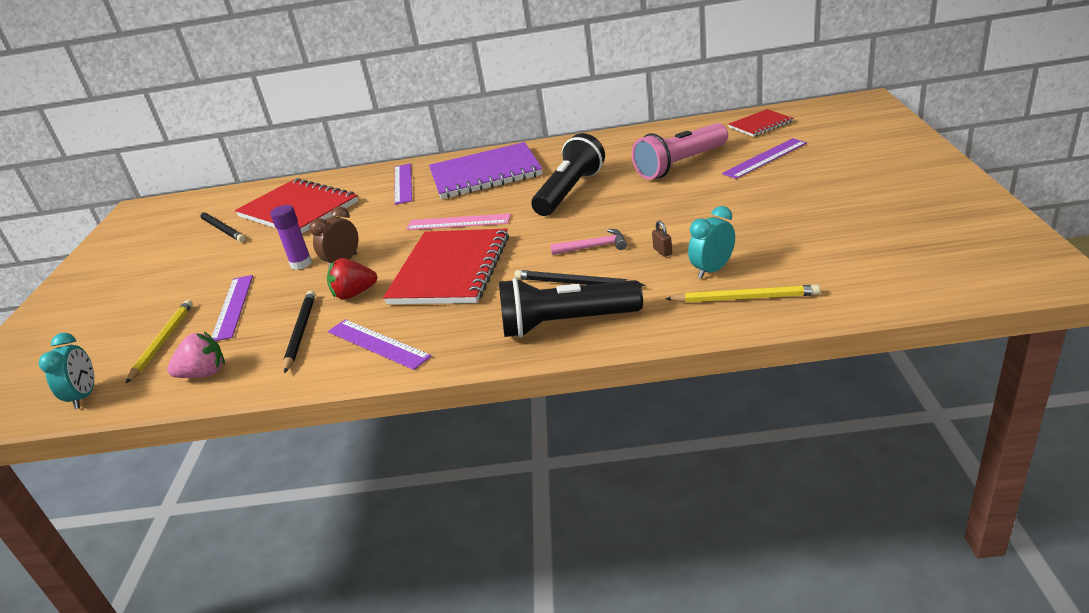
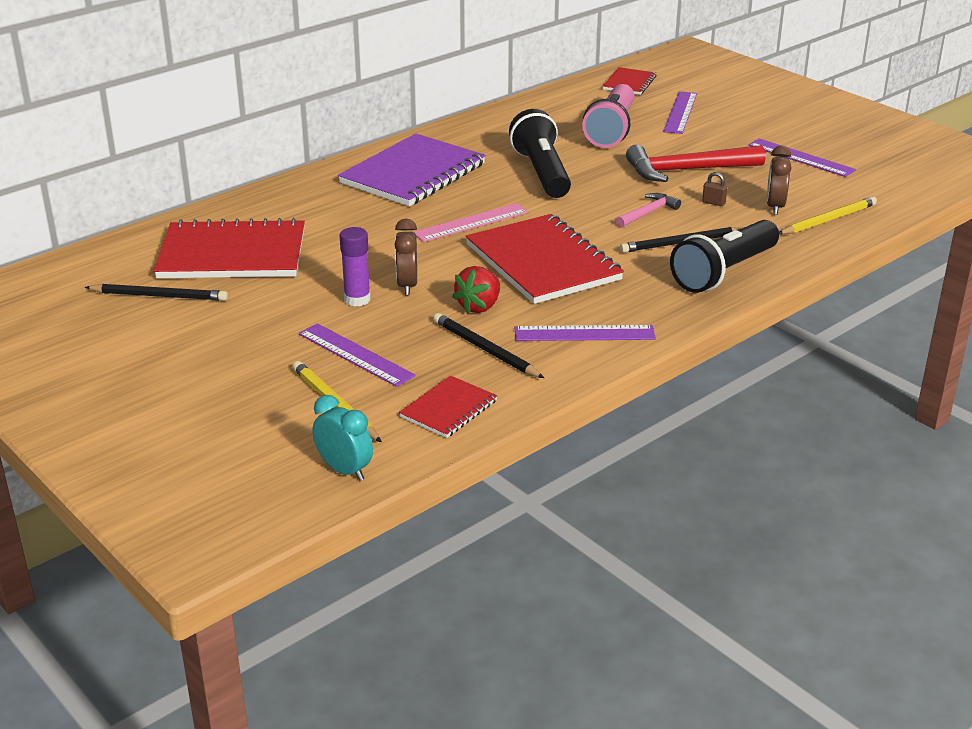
camera: 45 degrees left, 0 degrees up
(204, 374) = (449, 409): pink strawberry -> red notebook
(403, 183) = (325, 201): purple ruler -> purple ruler (801, 157)
(688, 214) = (687, 170): none -> red hammer
(712, 270) = (775, 207): turquoise clock -> brown clock

